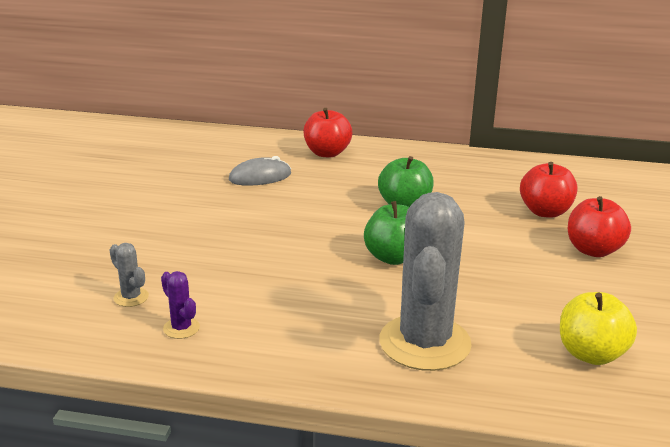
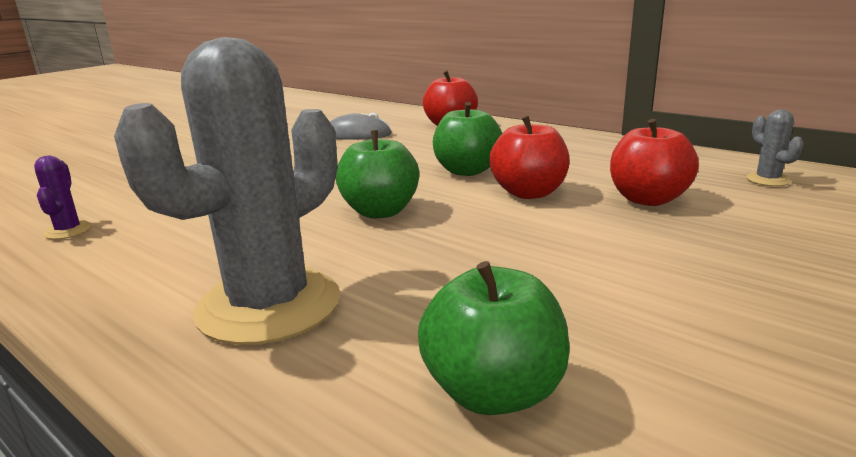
camera: 30 degrees right, 5 degrees down
(131, 297) = (83, 199): grey cactus -> grey cactus (767, 180)
(591, 354) = (494, 392): yellow apple -> green apple
(593, 250) = (675, 251): red apple -> red apple (529, 193)

